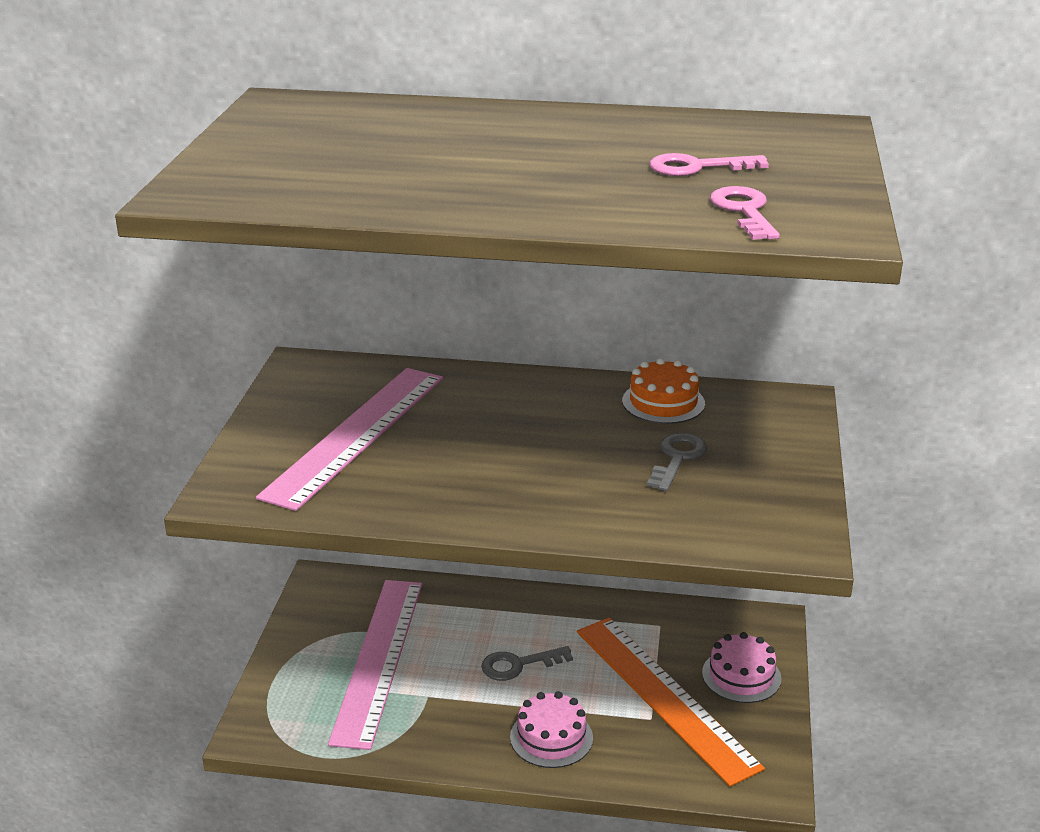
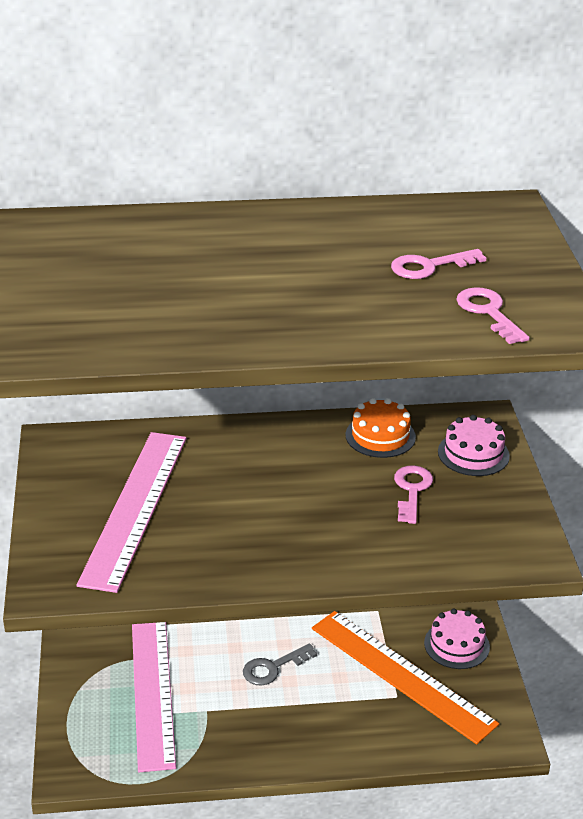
camera: 15 degrees left, 5 degrees up
(551, 737) = (322, 729): pink cake -> pink cake (473, 454)
(677, 458) = (412, 490): grey key -> pink key

